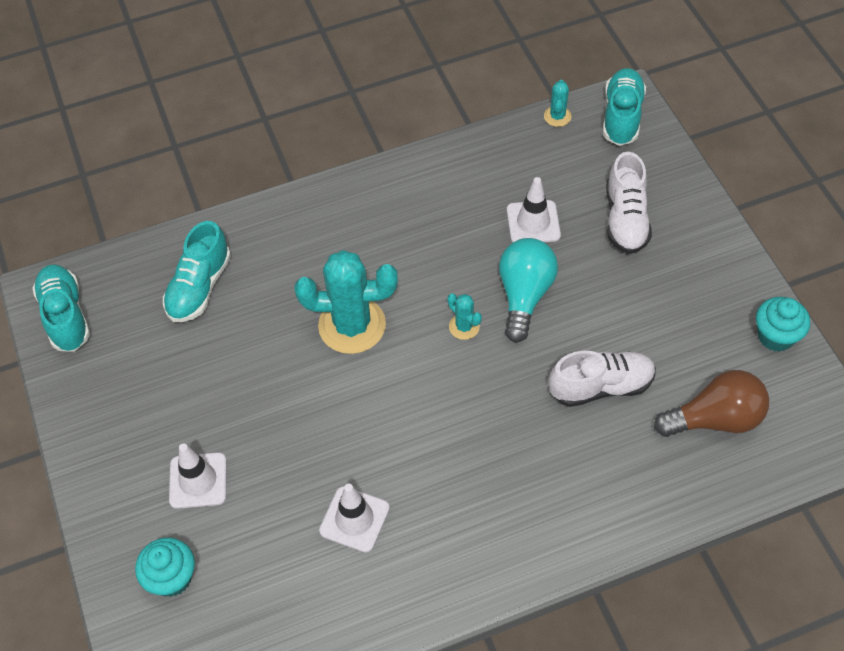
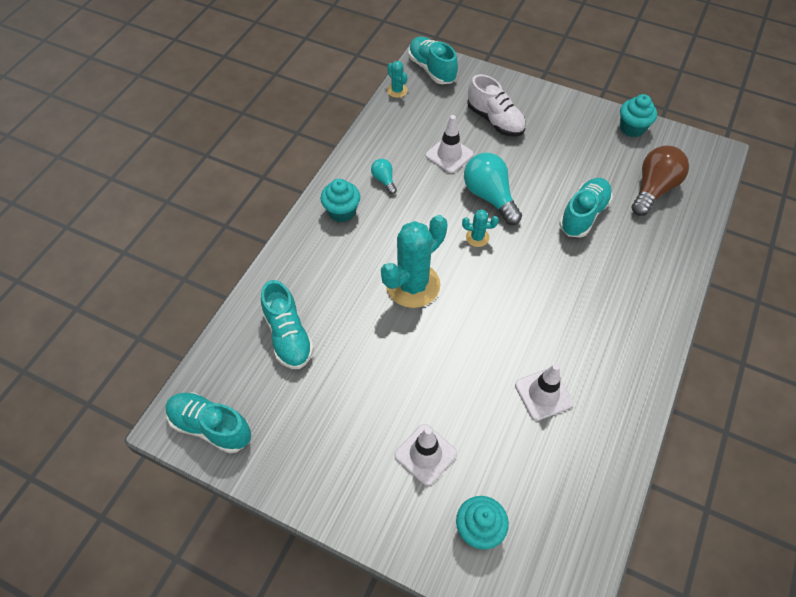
camera: 45 degrees left, 0 degrees up
(365, 206) = (342, 212): none -> turquoise cupcake
(439, 203) = (384, 180): none -> turquoise light bulb
(601, 386) = (583, 215): white shoe -> turquoise shoe

